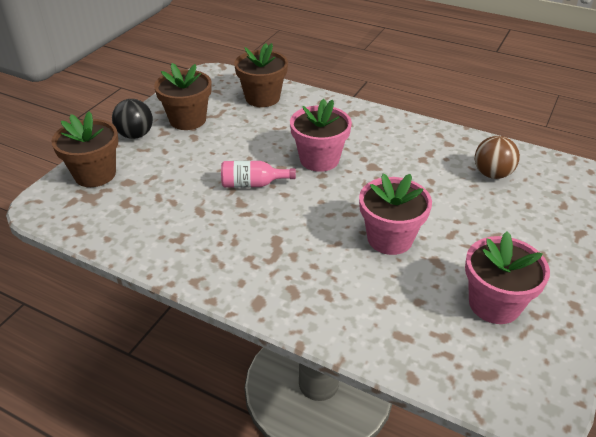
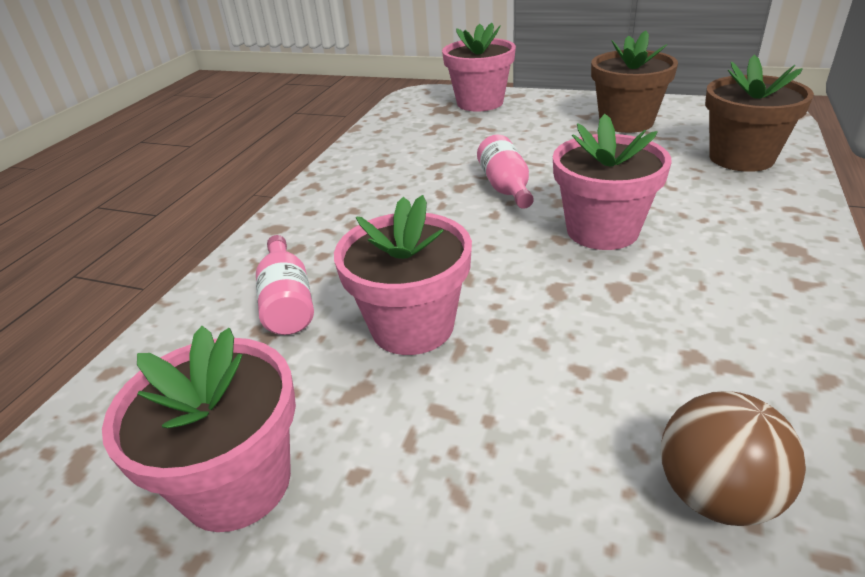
camera: 85 degrees right, 5 degrees down
(95, 174) = (480, 102): brown flower pot -> pink flower pot
(135, 135) = (567, 103): black ball -> none
(356, 291) = (287, 302): none -> pink bottle

